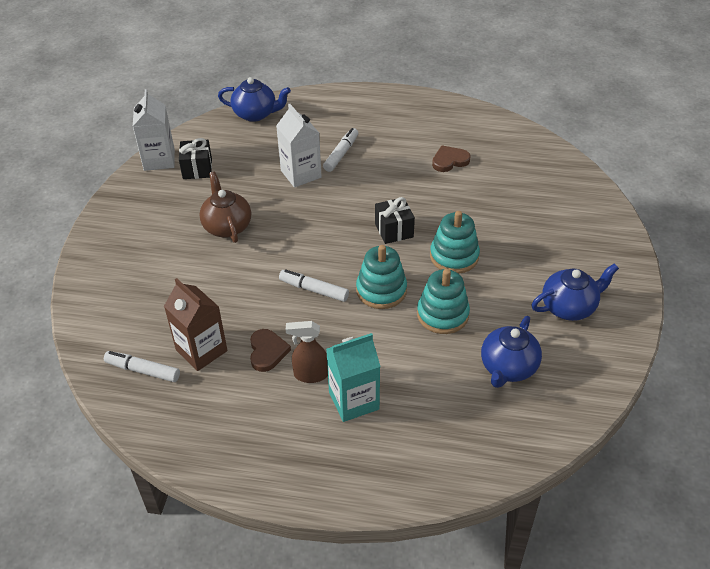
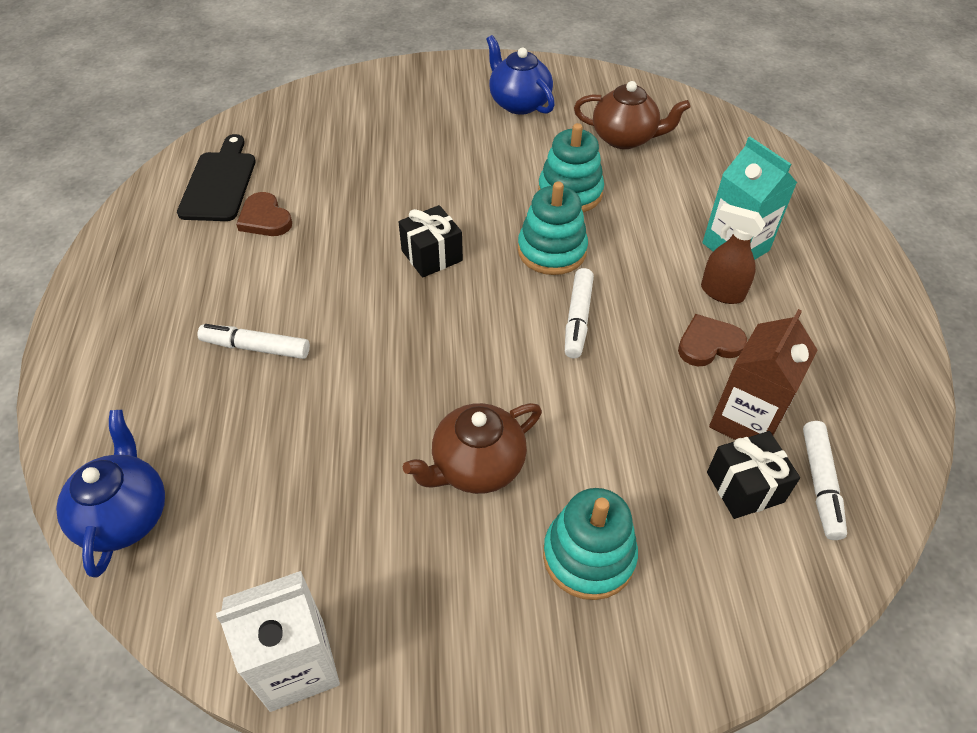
camera: 105 degrees left, 5 degrees up
(197, 169) = (321, 571): black gift -> black gift (745, 487)
(301, 174) = (317, 392): white carton -> none
(310, 375) = (721, 292): brown spray bottle -> brown spray bottle turned 135 degrees clockwise
(454, 256) = (466, 193): turquoise stacking toy -> turquoise stacking toy (588, 556)
(490, 143) = (219, 183): none -> black cutting board
(508, 368) = (625, 138): blue teapot -> brown teapot

